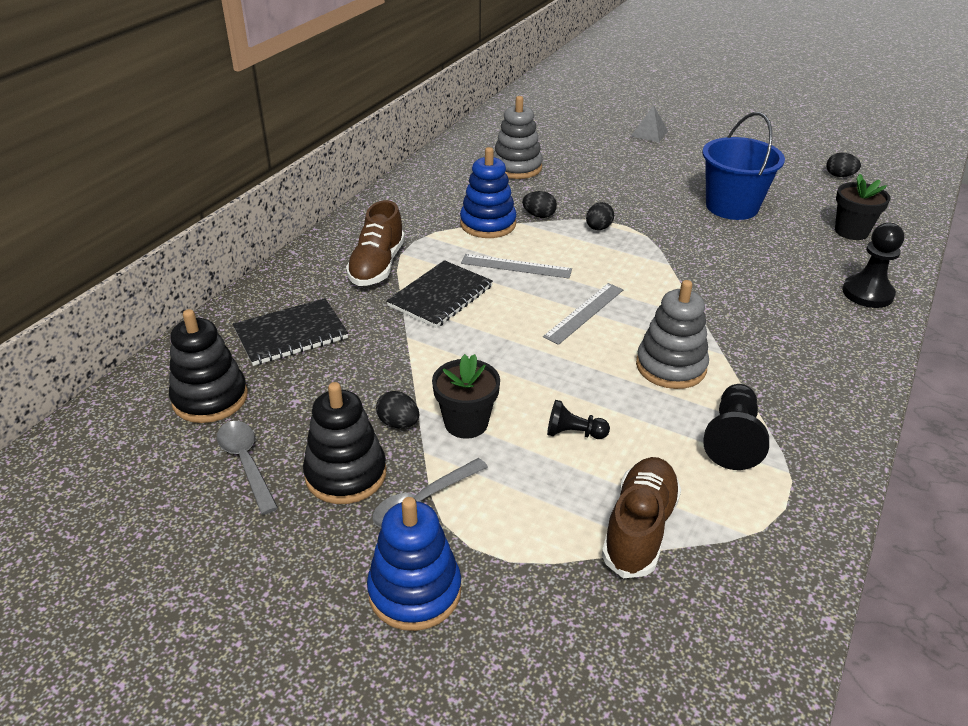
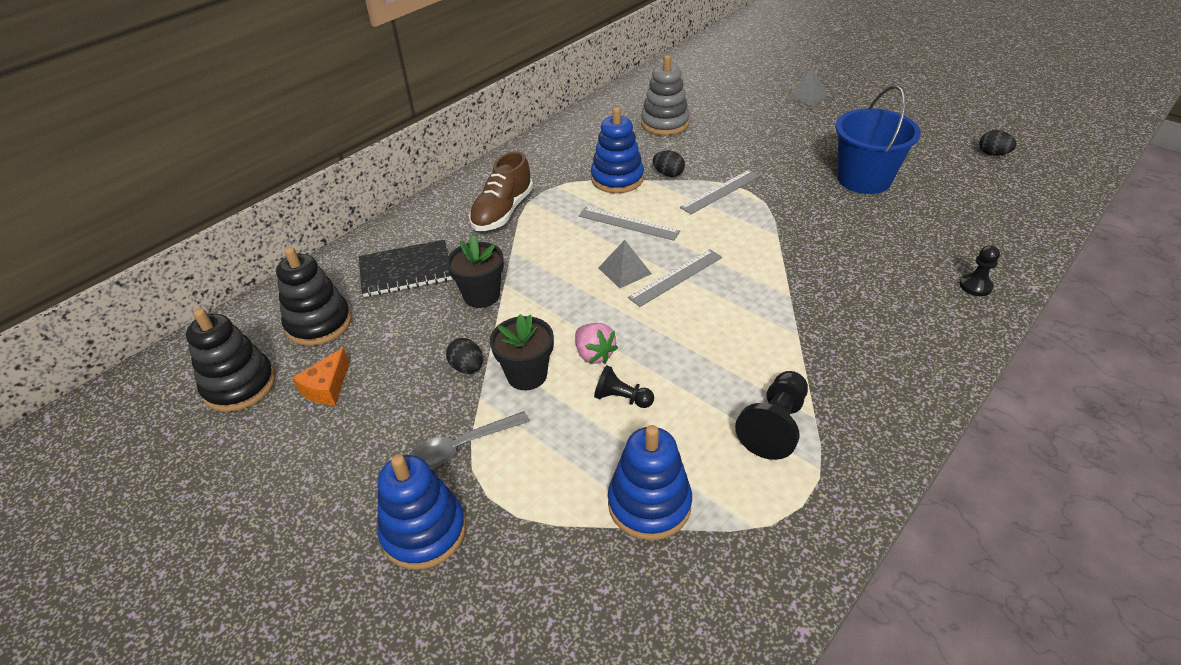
camera: 15 degrees right, 5 degrees up
(246, 463) = (327, 387): grey spoon -> orange cheese
(346, 474) = (405, 410): black stacking toy -> black stacking toy (239, 385)
(440, 296) = (548, 247): black notebook -> none
(529, 311) = (624, 270): none -> grey pyramid
(529, 395) = (594, 354): none -> pink strawberry
(598, 228) = (720, 191): black egg -> grey ruler
(639, 528) = (649, 504): brown shoe -> blue stacking toy
(671, 366) = (740, 342): grey stacking toy -> none
(851, 231) = (983, 216): black flower pot -> black flower pot (481, 295)
(867, 293) = (975, 286): black pawn -> black pawn, size x0.60

